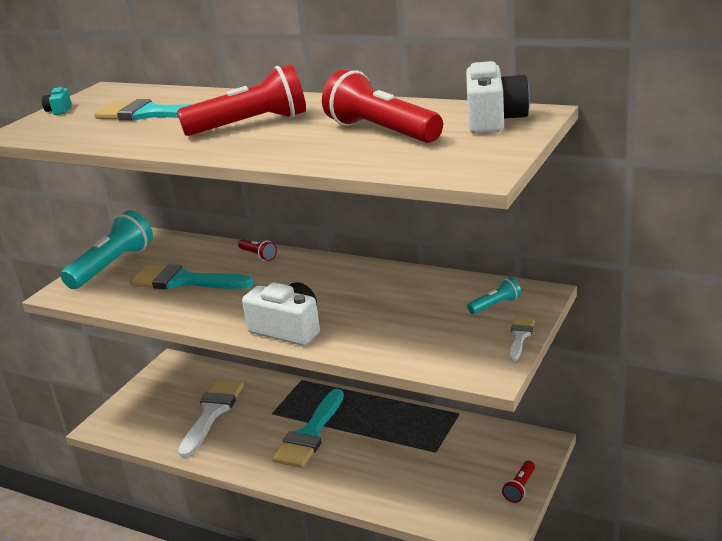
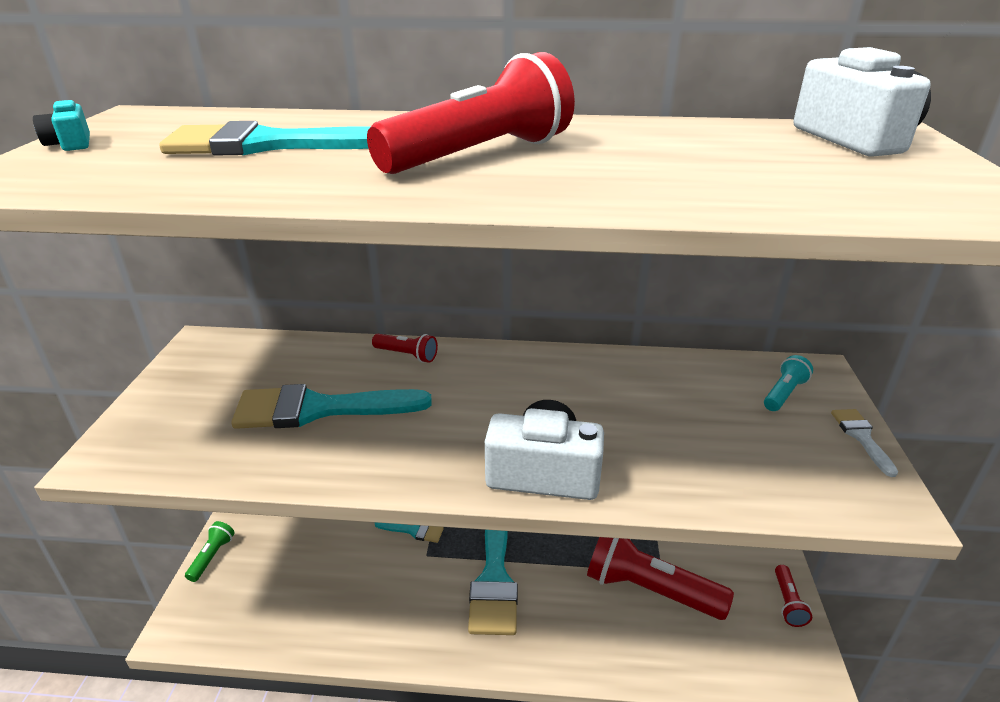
camera: 25 degrees left, 5 degrees up
(113, 265) = (181, 395): turquoise flashlight -> none
(135, 391) = (212, 556): none -> green flashlight
(212, 413) = (343, 571): white brush -> none
(271, 397) = (413, 531): none -> turquoise brush
(381, 131) = (720, 158): red flashlight -> red flashlight (649, 589)

